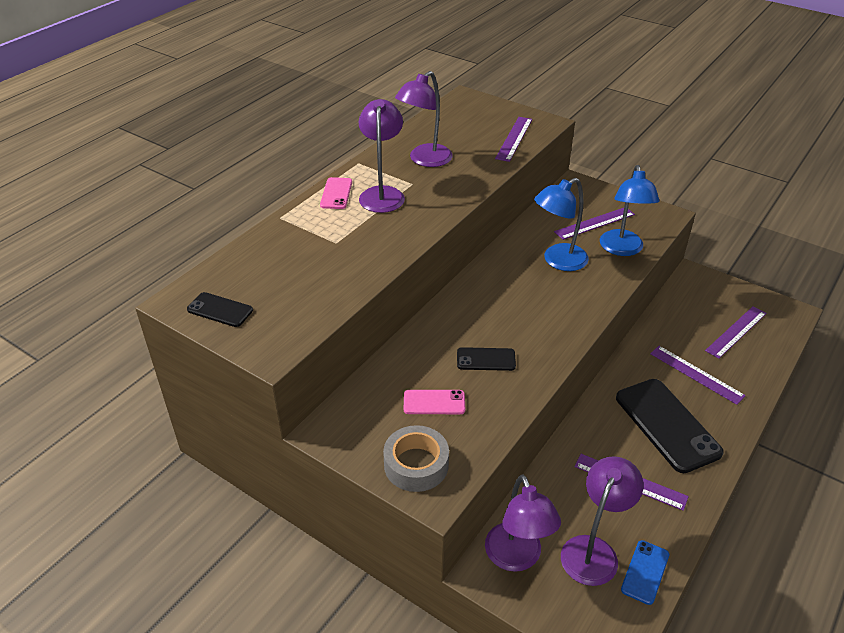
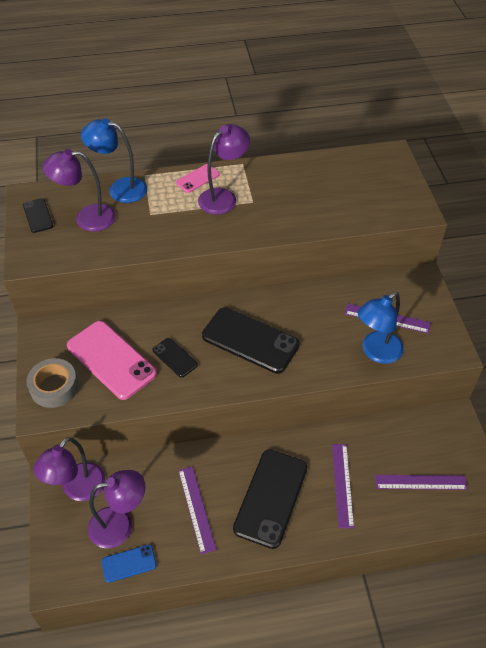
camera: 45 degrees right, 10 degrees up
(424, 160) = (286, 188): purple lamp -> purple lamp (87, 218)
(434, 402) = (111, 360): pink phone -> pink phone, size x1.99
(514, 138) = (374, 210): purple ruler -> none
(525, 304) = (250, 340): none -> black phone
(558, 261) = (317, 327): blue lamp -> blue lamp (120, 189)

